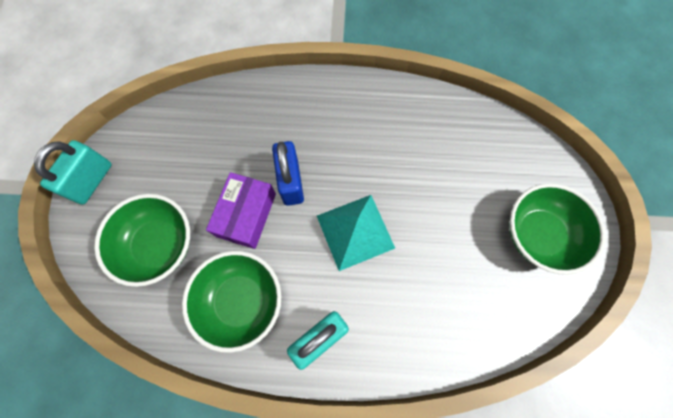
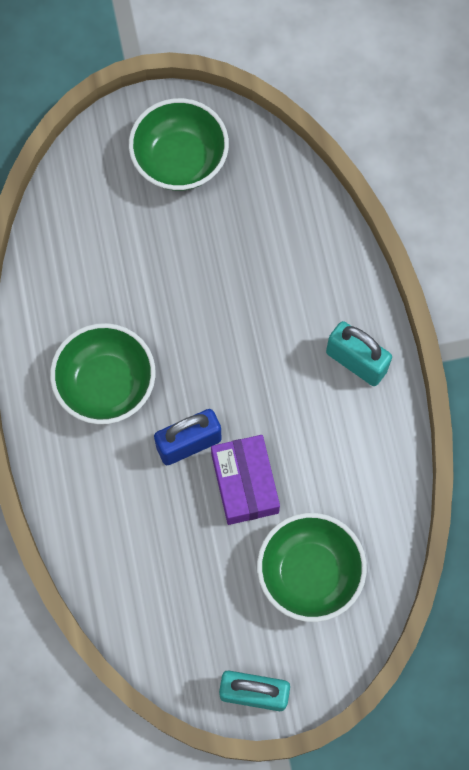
camera: 105 degrees left, 0 degrees up
(241, 301) = (344, 456): green bowl -> green bowl (106, 384)
(246, 215) = (244, 483): purple box -> purple box turned 75 degrees clockwise
(355, 231) = (230, 353): turquoise pyramid -> none

